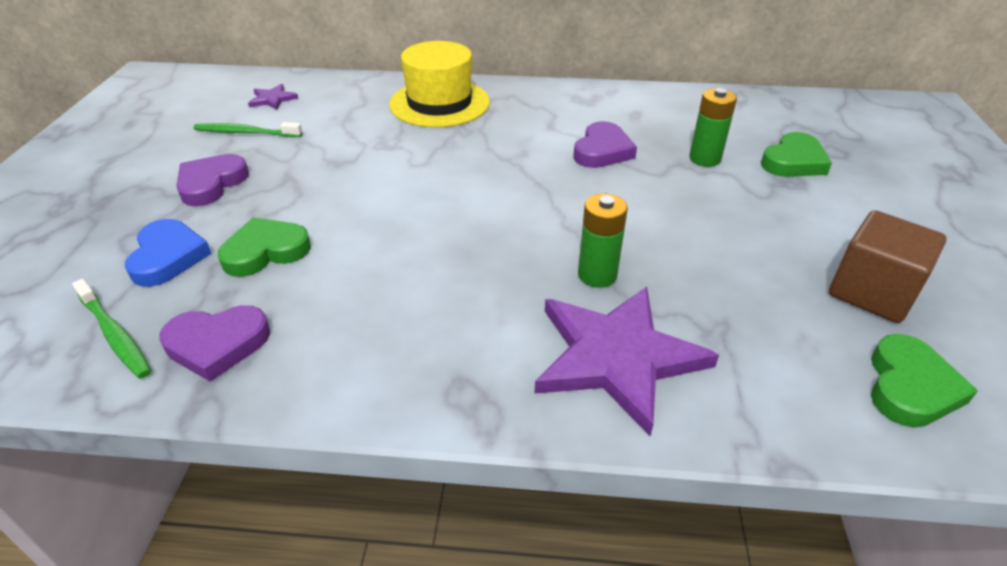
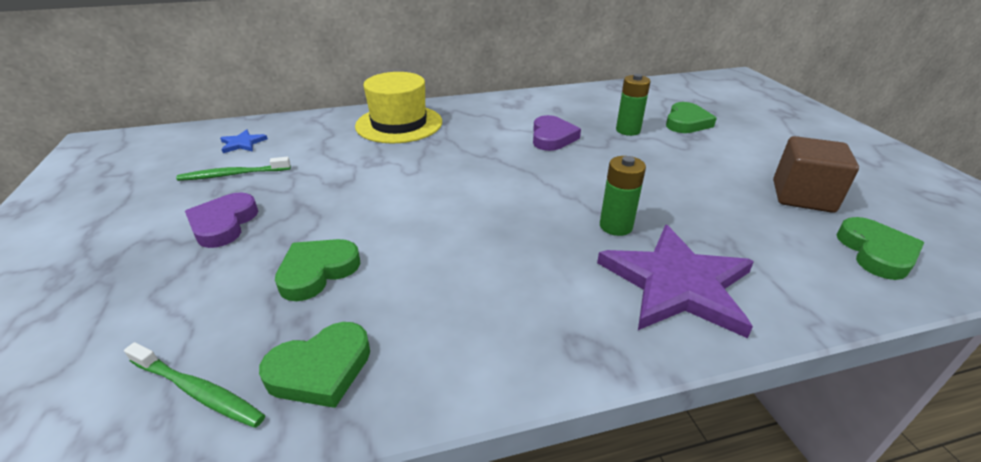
camera: 20 degrees left, 5 degrees down
(168, 257) = (216, 299): blue heart -> none
(217, 344) = (320, 369): purple heart -> green heart
(272, 99) = (242, 143): purple star -> blue star

